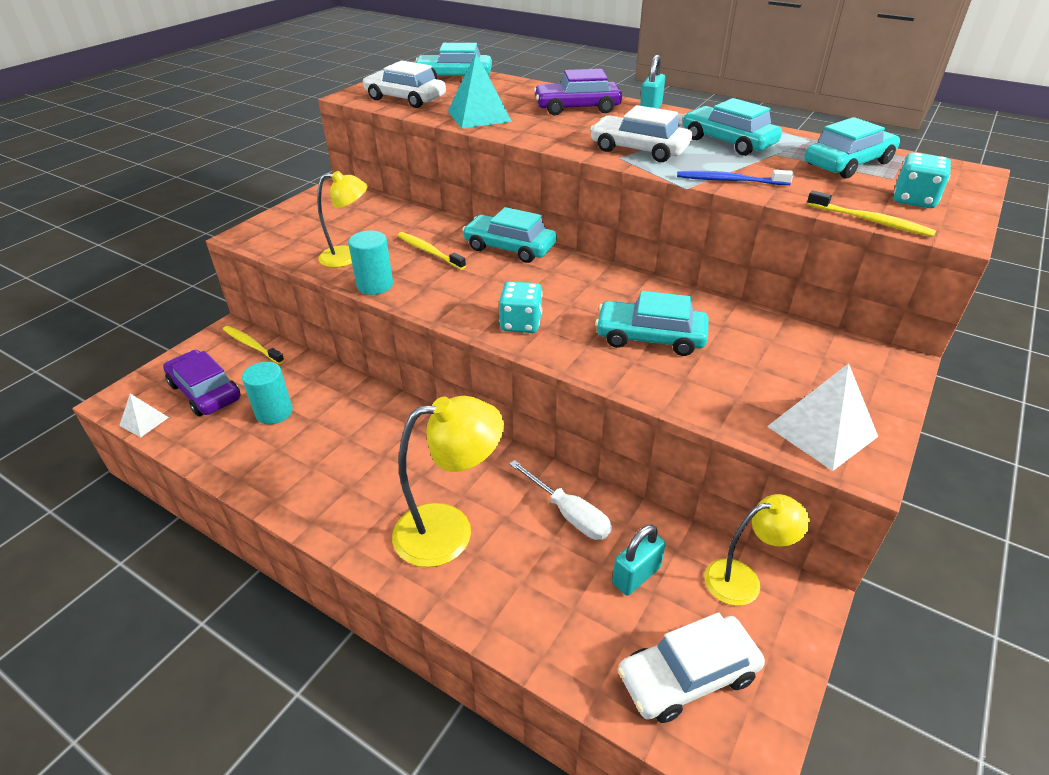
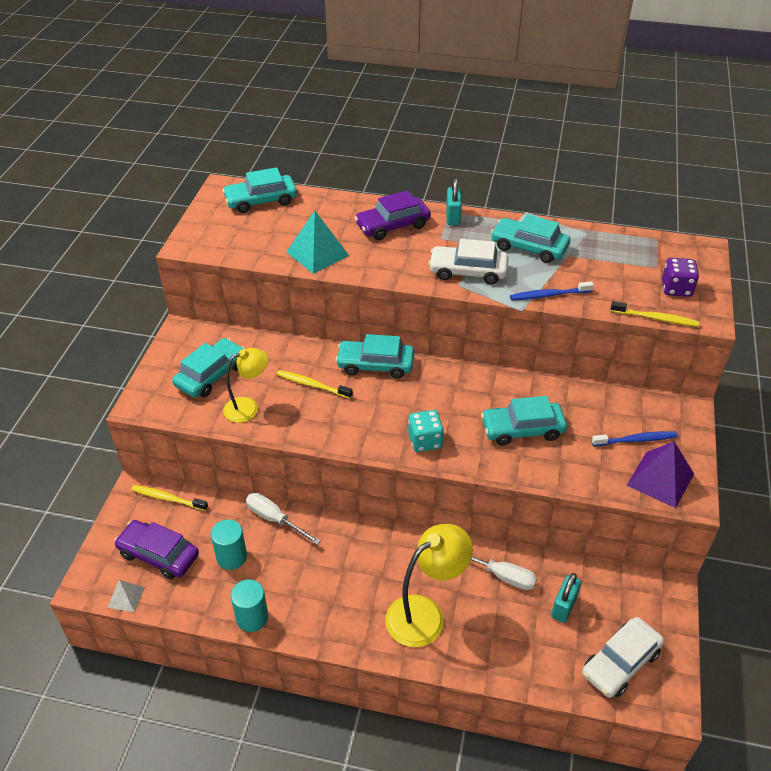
camera: 20 degrees left, 5 degrees up
(343, 389) = (275, 519): none -> white screwdriver
(375, 285) = (290, 432): turquoise cylinder -> turquoise cylinder (252, 617)
(405, 98) = (237, 241): white car -> none
(743, 579) = (630, 588): yellow lamp -> none
(803, 380) = (636, 440): none -> blue toothbrush
(822, 431) = (660, 479): white pyramid -> purple pyramid
(848, 163) = (622, 256): turquoise car -> turquoise car (211, 375)
(914, 200) = (676, 289): turquoise dice -> purple dice

